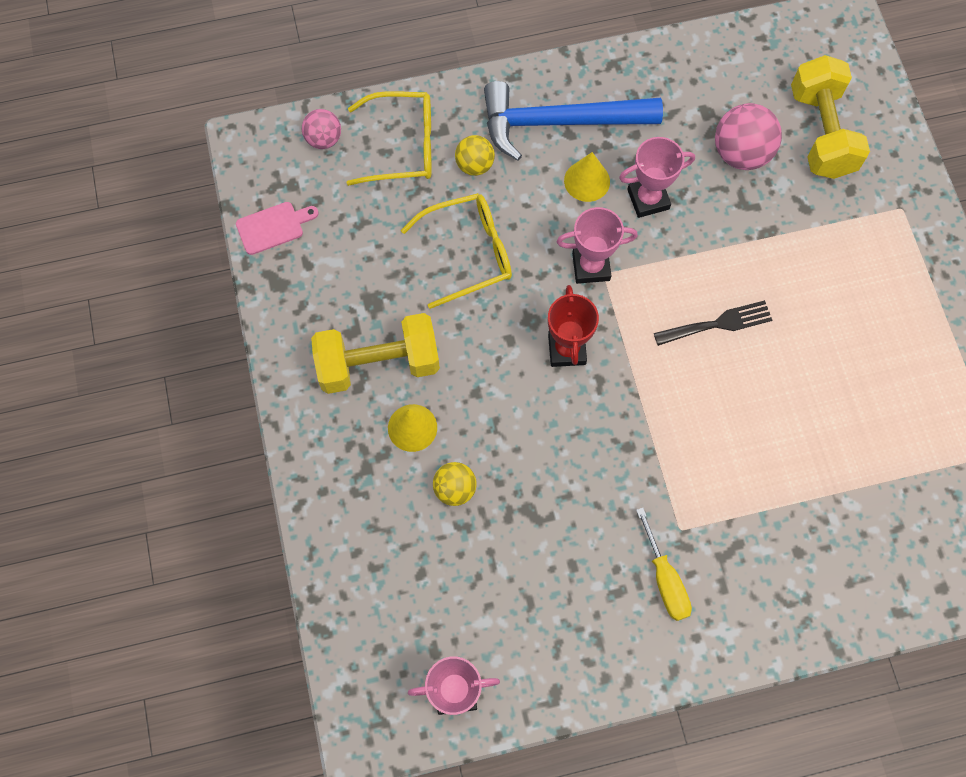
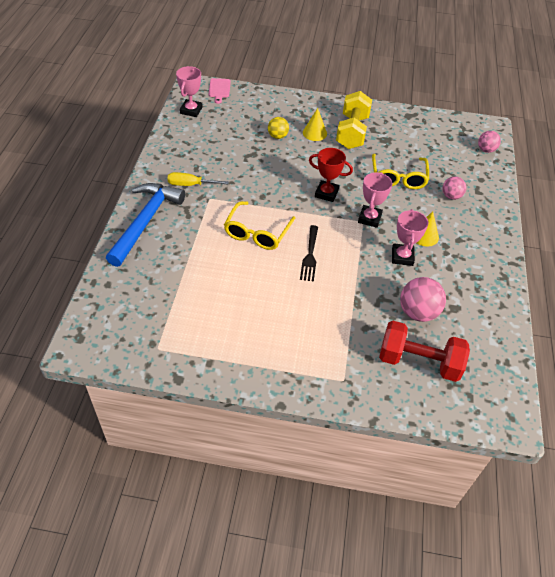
camera: 110 degrees right, 20 degrees down
(273, 227) = (440, 122): pink cutting board -> pink cutting board (219, 89)
(403, 146) = (472, 175): yellow glasses -> yellow glasses (257, 233)
(474, 165) = (451, 196): yellow ball -> pink ball
(559, 122) = (468, 238): blue hammer -> blue hammer (145, 222)
(821, 132) = (419, 362): yellow dumbbell -> red dumbbell

